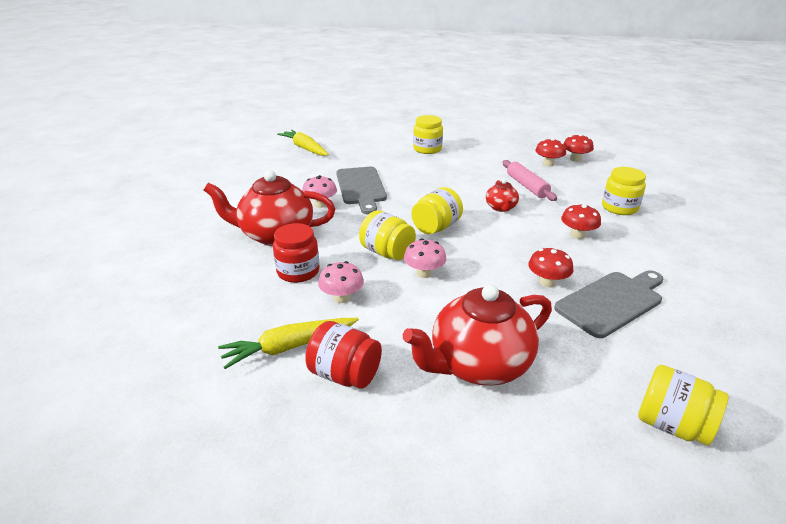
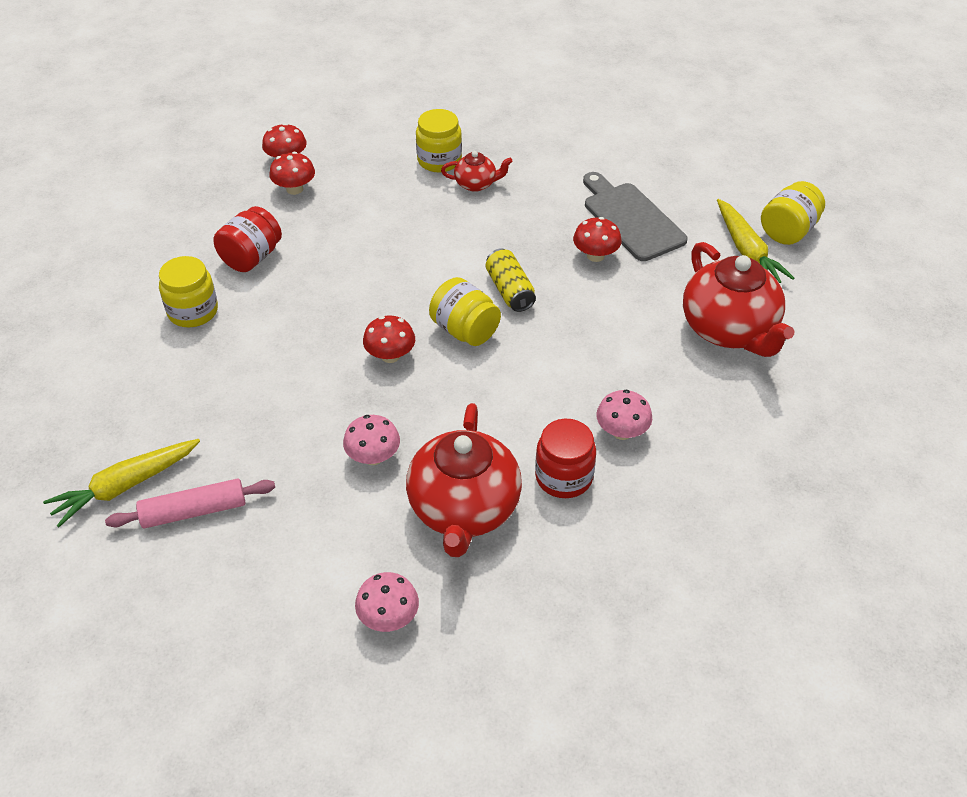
camera: 85 degrees left, 15 degrees up
(289, 347) = (713, 478): yellow carrot -> yellow carrot (747, 251)
(345, 374) = (751, 430): red jar -> red jar (251, 257)
(361, 188) = (324, 405): grey cutting board -> none
(387, 253) = (524, 384): yellow jar -> none
(424, 273) = (573, 353): pink mushroom -> pink mushroom (388, 617)
(485, 243) = (510, 290): none -> yellow can
(501, 208) = (421, 260): red teapot -> red teapot (476, 184)
(527, 186) = (362, 224): pink rolling pin -> pink rolling pin (194, 511)
(577, 235) = (499, 210): red mushroom -> red mushroom (390, 355)

